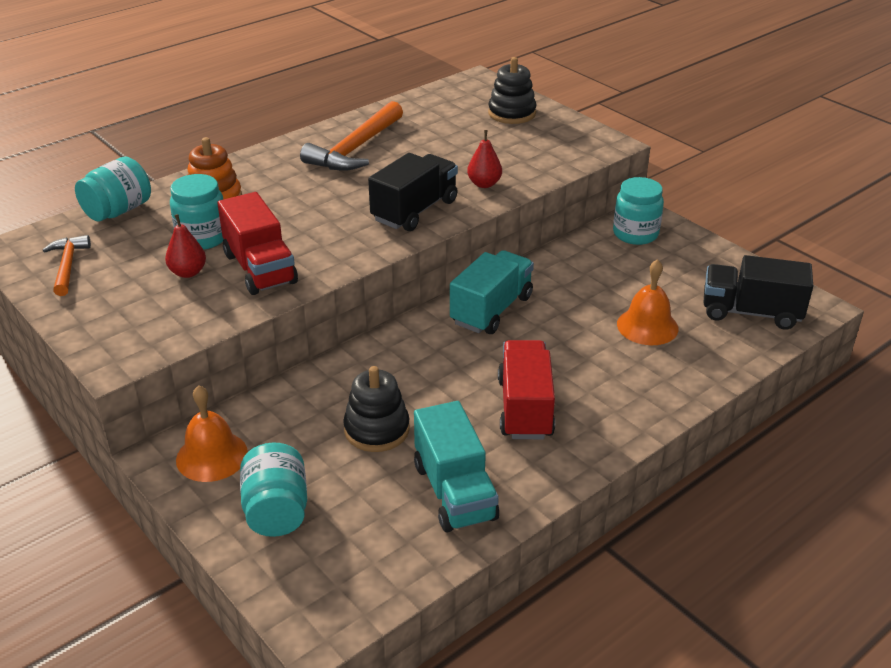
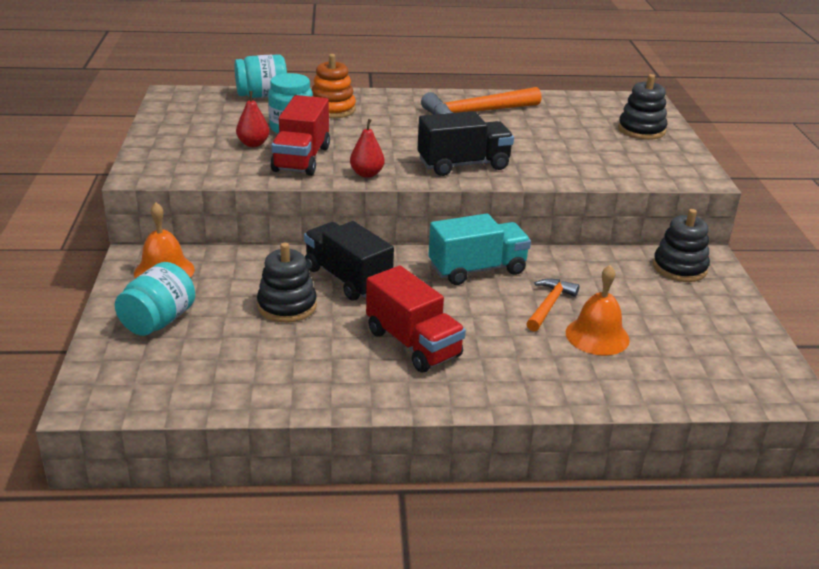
camera: 35 degrees right, 5 degrees down
(67, 266) = (189, 114): orange hammer -> orange hammer (549, 305)
(454, 492) = (286, 370): turquoise truck -> none
(484, 184) = (545, 167): red pear -> red pear (367, 174)
(525, 408) = (413, 344): red truck -> red truck turned 105 degrees clockwise
(635, 234) = (679, 268): turquoise jar -> black stacking toy
(751, 312) = (714, 369): black truck -> black truck (347, 279)

